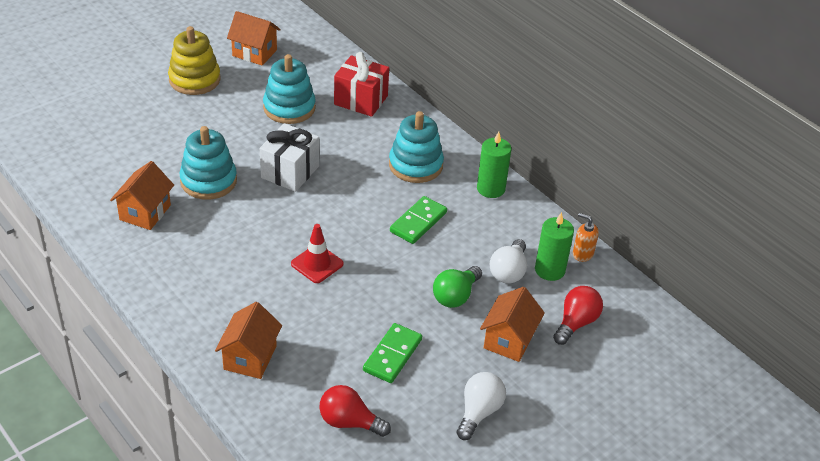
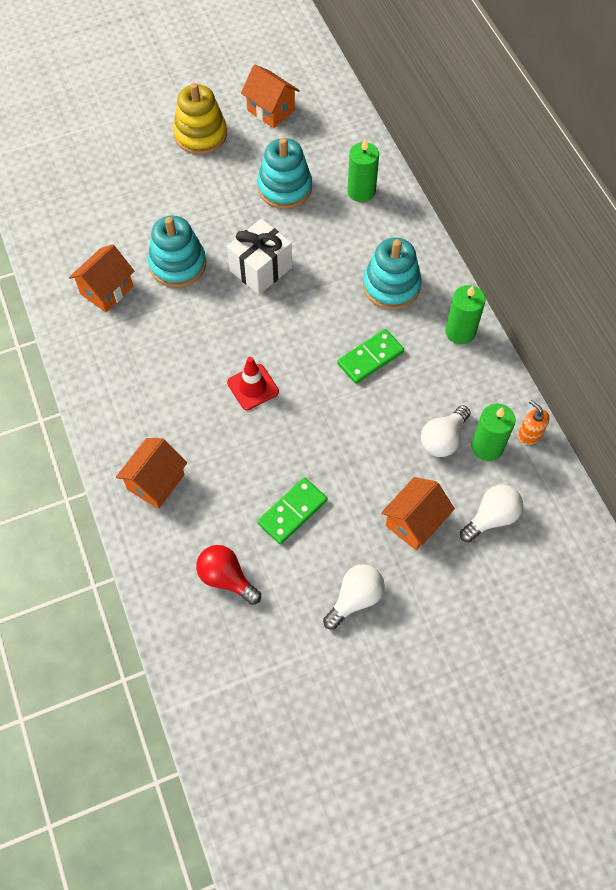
camera: 20 degrees right, 20 degrees up
(361, 100) = (361, 191): red gift -> green candle
(455, 296) = (378, 456): green light bulb -> none
(576, 323) = (491, 518): red light bulb -> white light bulb

